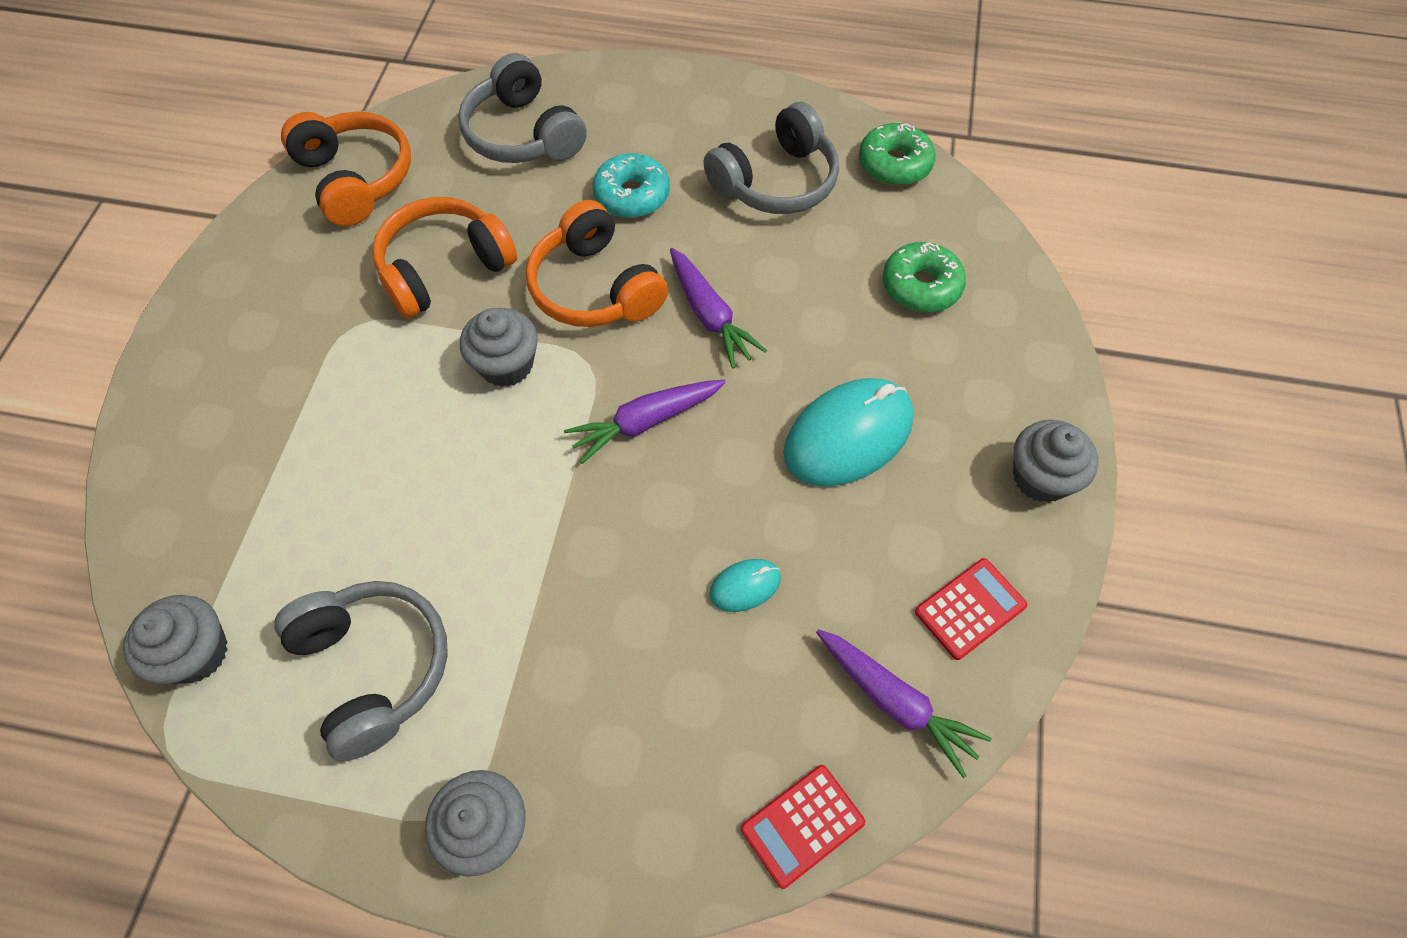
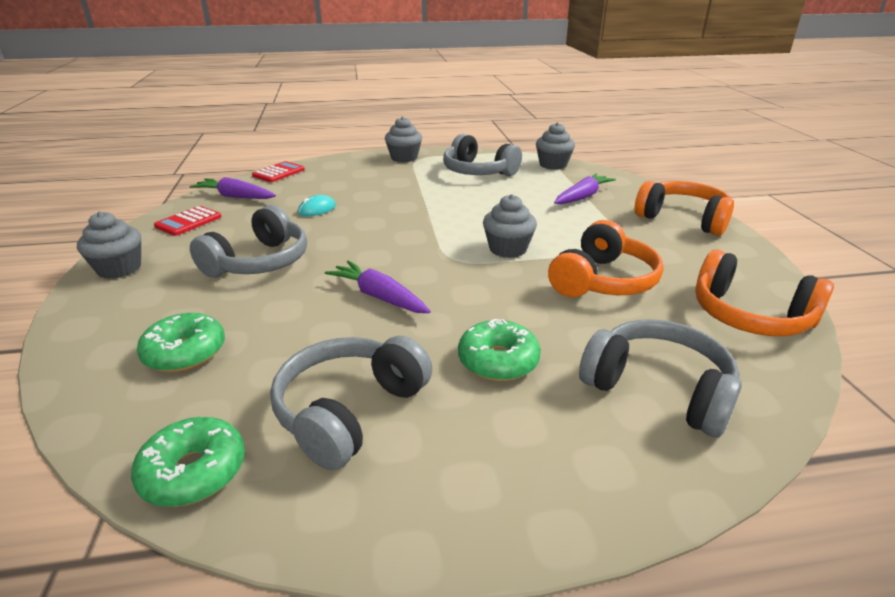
camera: 160 degrees right, 30 degrees down
(595, 287) = (480, 293): orange headphones -> orange headphones (683, 219)
(632, 195) = (498, 361): turquoise donut -> green donut
(646, 422) = (399, 244): purple carrot -> purple carrot (582, 197)
(848, 435) = (259, 262): turquoise mouse -> grey headphones

